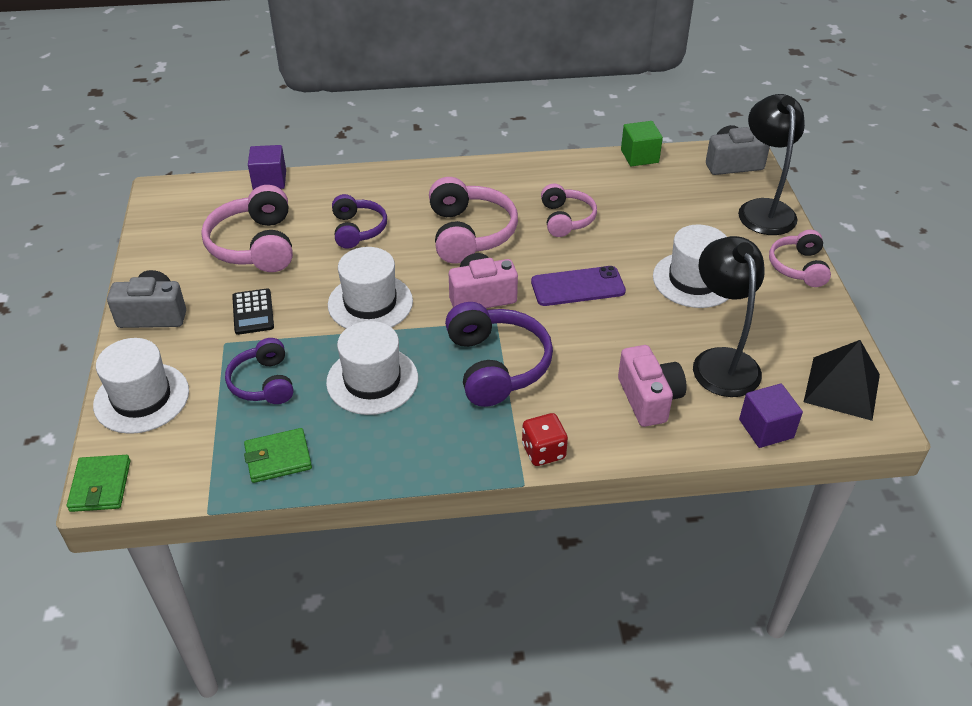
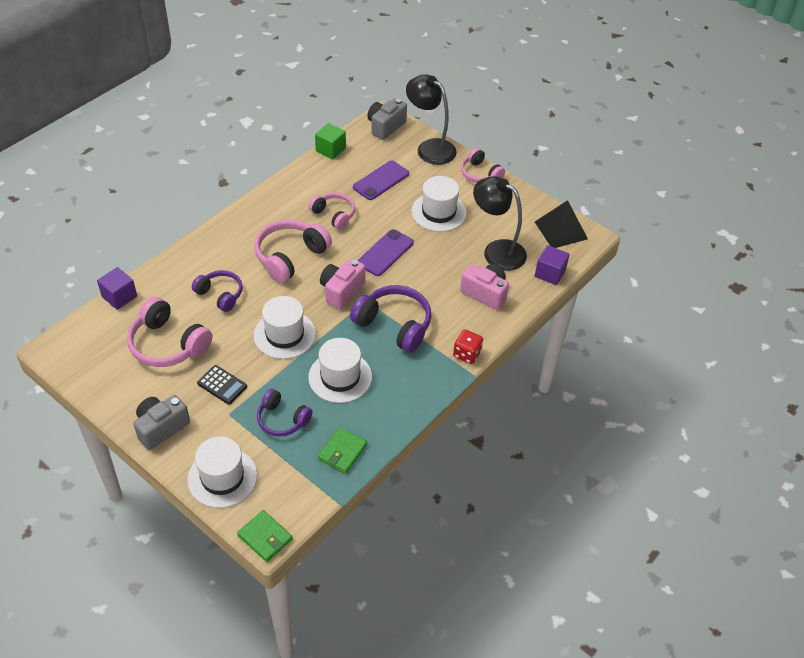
camera: 45 degrees left, 5 degrees up
(469, 233) = (290, 257): pink headphones -> pink headphones turned 90 degrees counterclockwise
(661, 213) = (381, 180): none -> purple phone

